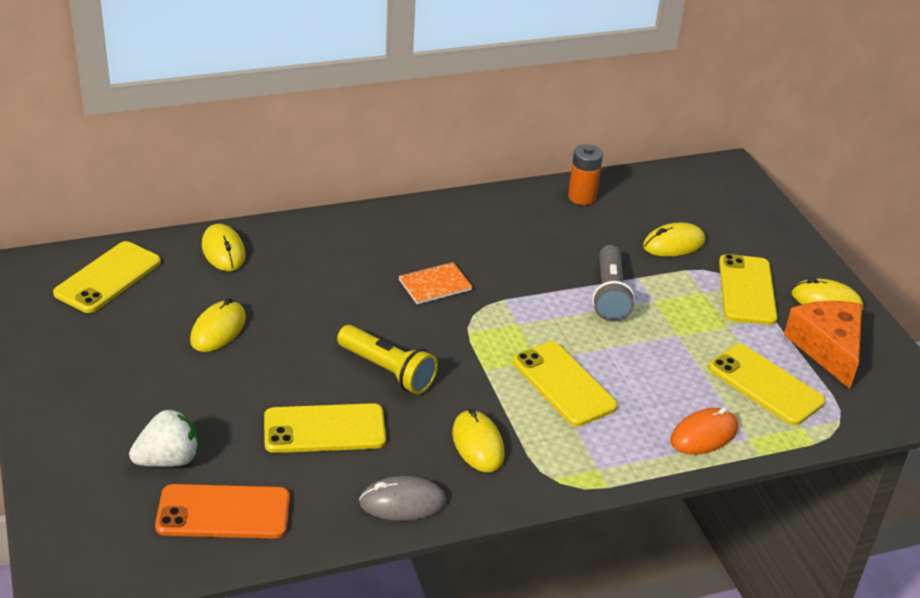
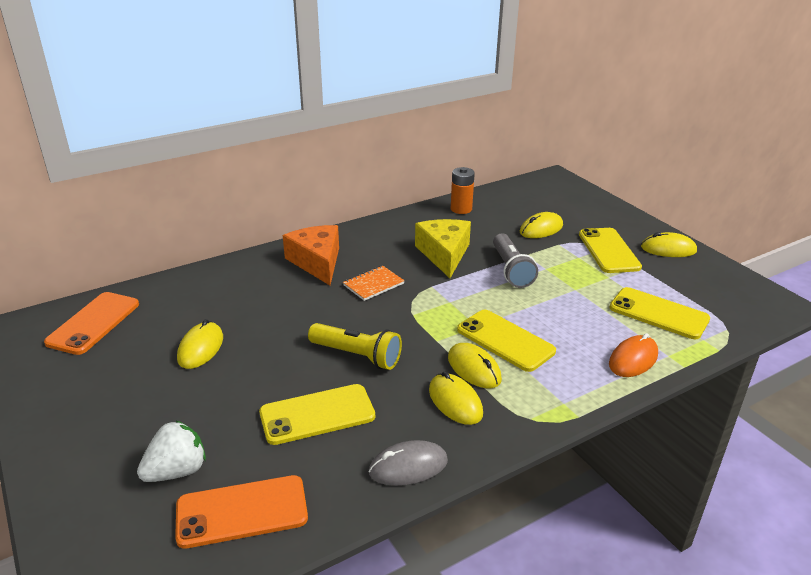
camera: 10 degrees left, 5 degrees down
(108, 278) = (94, 323): yellow phone -> orange phone
(223, 251) = (192, 287): yellow mouse -> yellow mouse (474, 368)
(535, 259) = (444, 254): none -> yellow cheese
(827, 348) = (688, 280): orange cheese -> orange cheese (317, 262)

